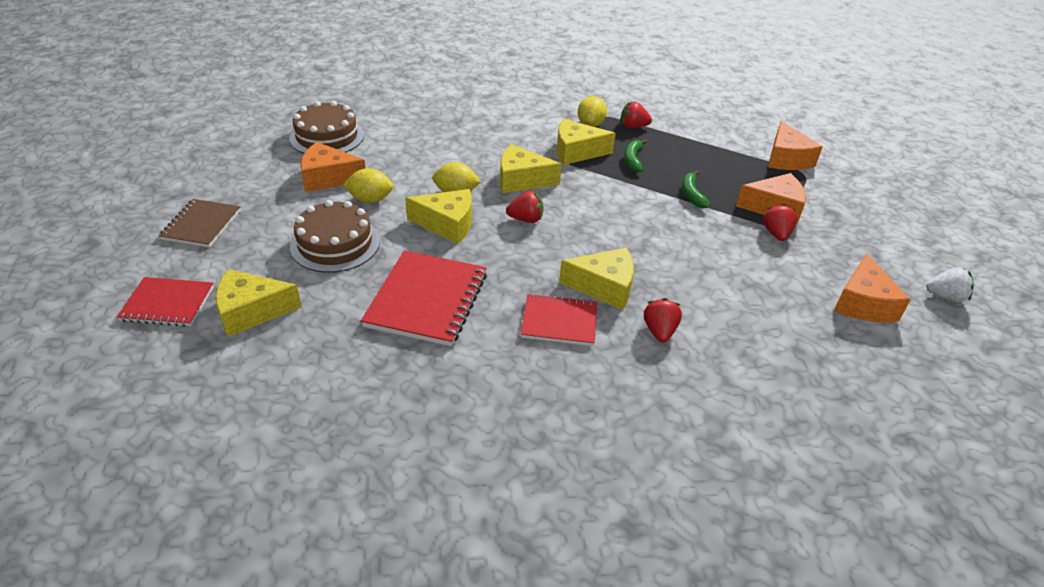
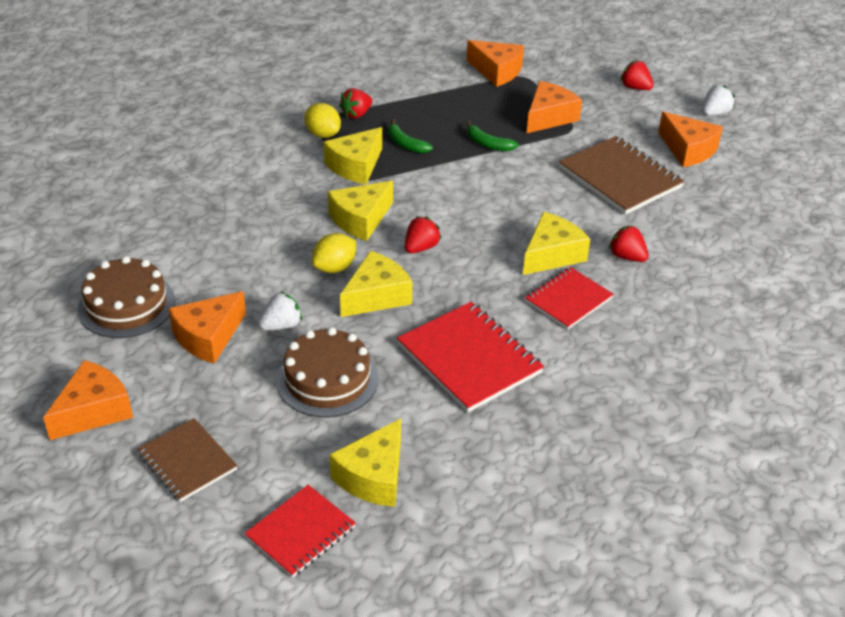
camera: 50 degrees left, 0 degrees up
(219, 170) = (94, 411): none -> orange cheese
(370, 200) = (281, 325): yellow lemon -> white strawberry
(758, 280) = (619, 178): none -> brown notebook
(776, 234) = (579, 136): red strawberry -> red strawberry (635, 88)

